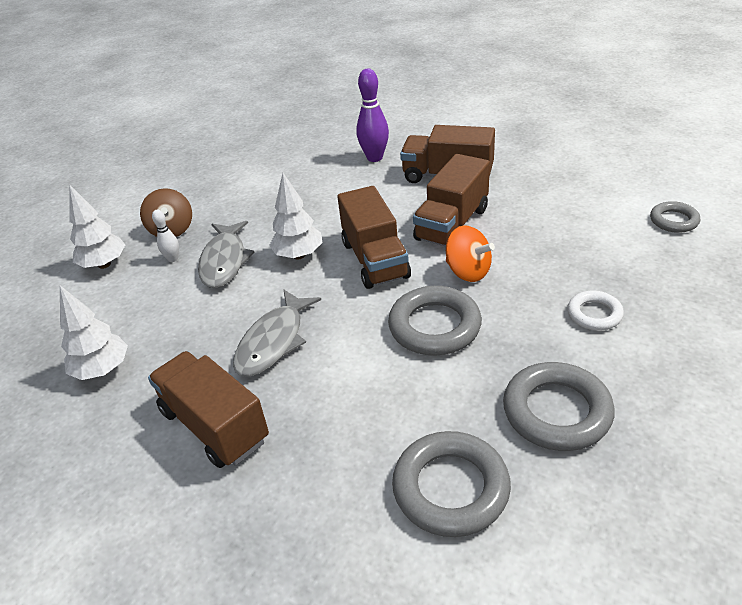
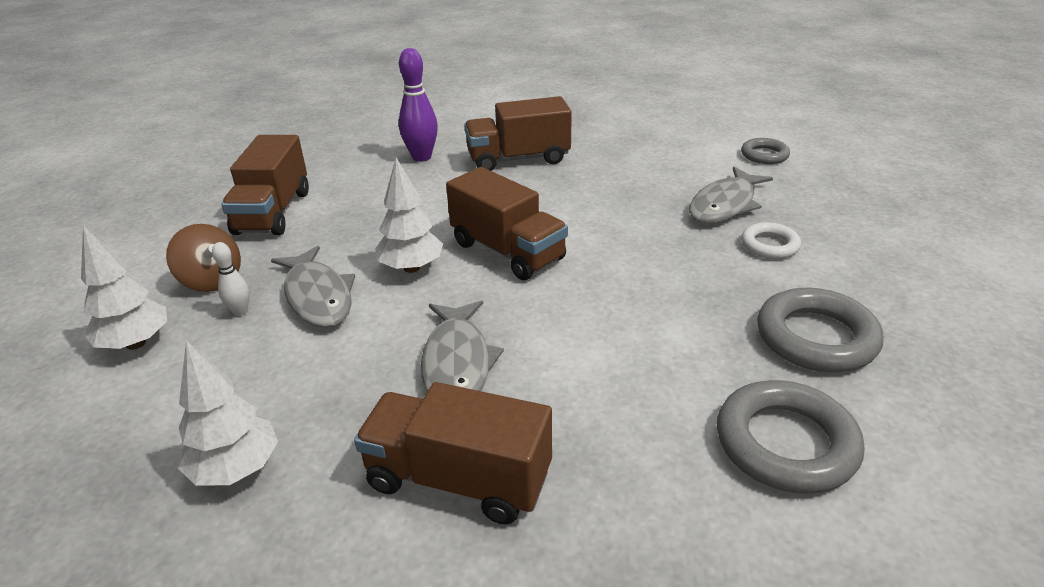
camera: 30 degrees left, 5 degrees down
(434, 326) = (629, 297): grey ring -> none
(452, 224) = (562, 200): brown truck -> brown truck (273, 212)
(468, 271) = (617, 238): orange spinning top -> none
(588, 263) = (725, 205): none -> grey fish

